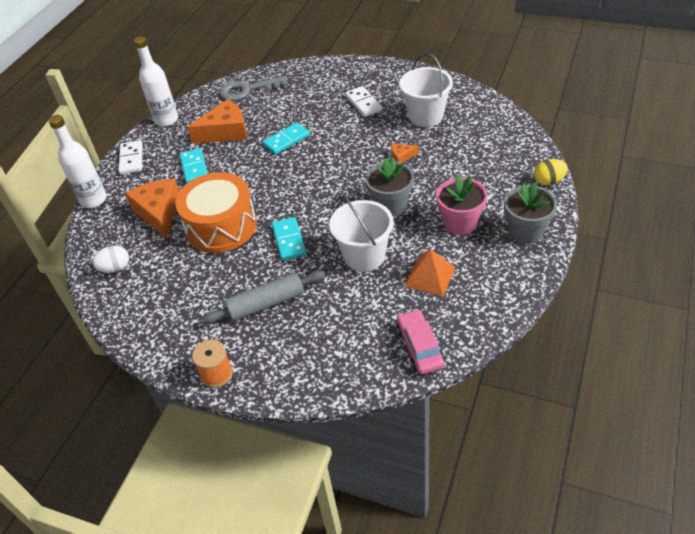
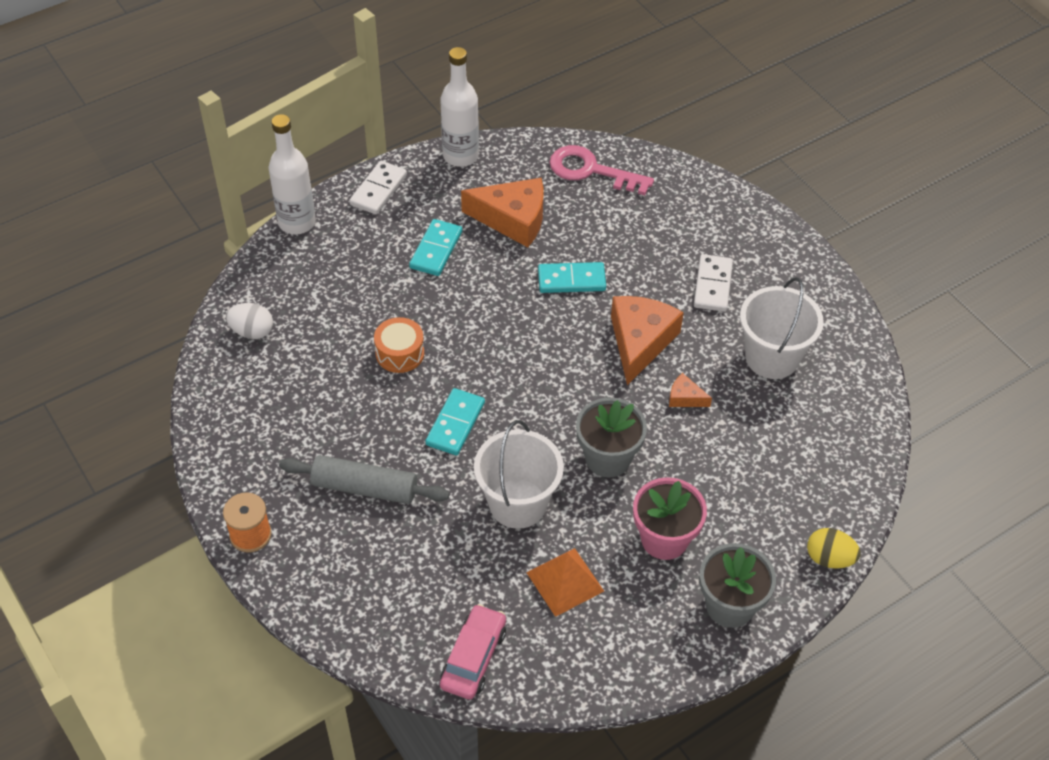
camera: 30 degrees right, 5 degrees up
(159, 212) = (350, 288): orange cheese -> orange cheese (640, 342)
(221, 226) = (400, 353): orange drum -> orange drum, size x0.49
(247, 90) = (591, 170): grey key -> pink key

